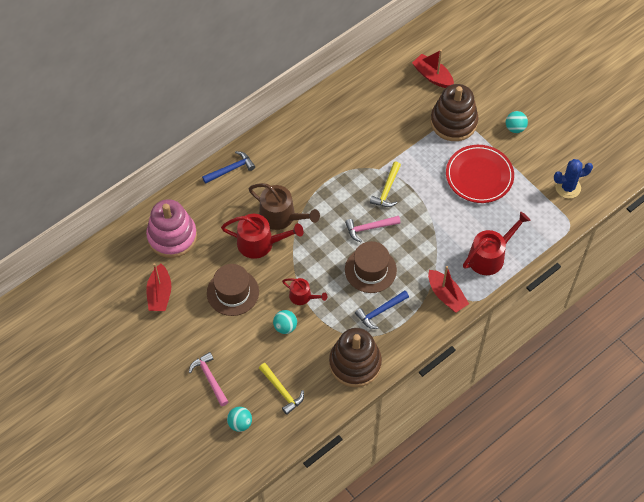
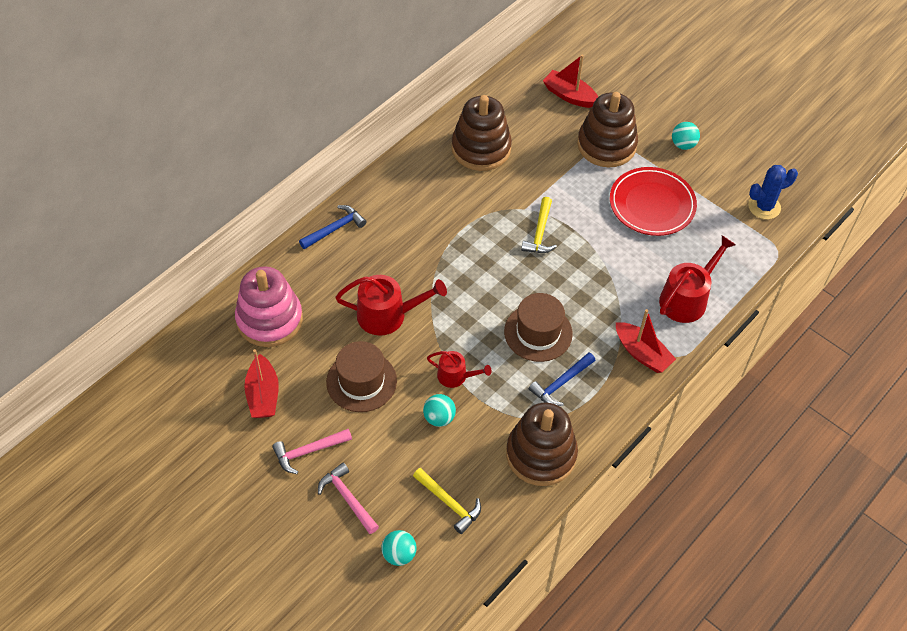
camera: 10 degrees left, 5 degrees down
(281, 216) = (410, 279): brown watering can -> none
(354, 114) = (481, 148): none -> brown stacking toy
(369, 228) = (526, 281): pink hammer -> pink hammer (308, 451)

